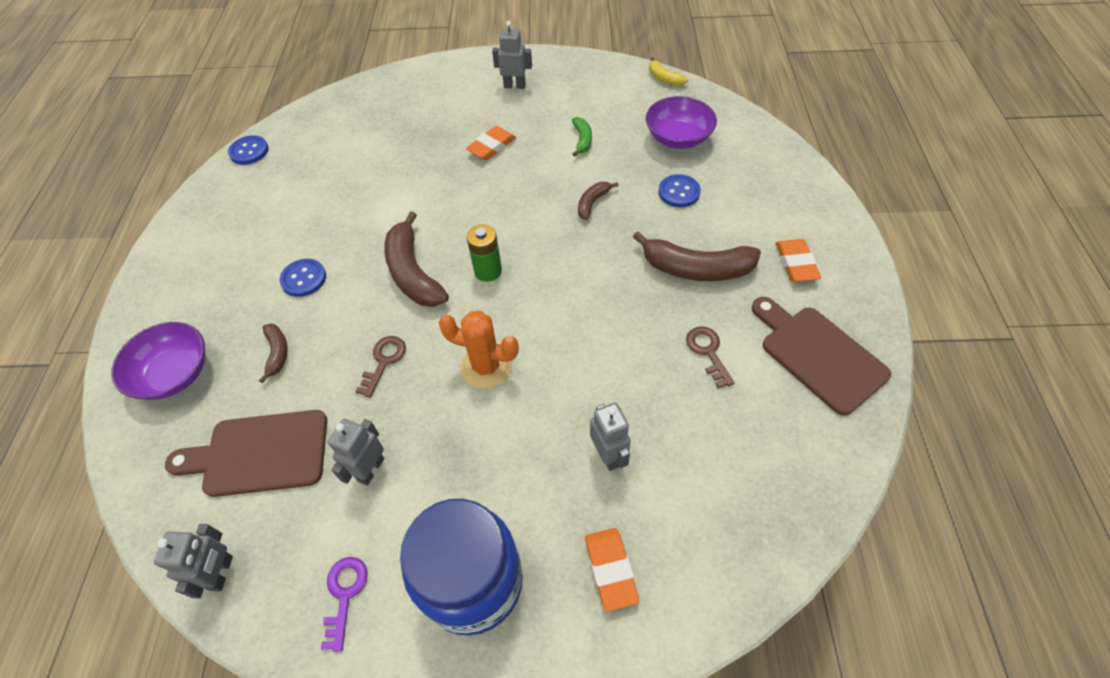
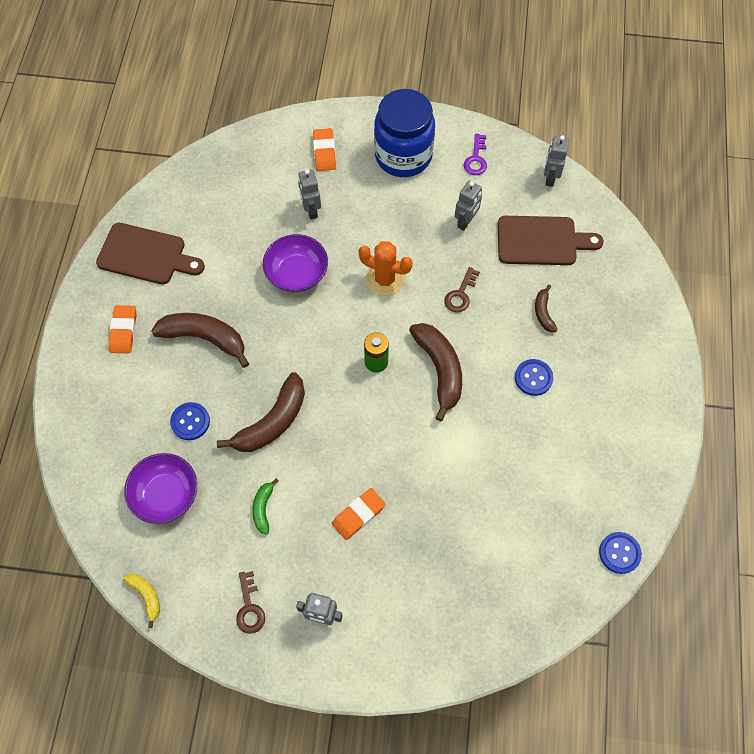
camera: 175 degrees left, 10 degrees up
(174, 374) = (619, 307): purple bowl -> purple bowl (297, 273)
(592, 203) = (272, 422): brown banana -> brown banana, size x1.96
(708, 352) = (222, 268): brown key -> brown key (249, 607)
(818, 355) = (146, 255): brown cutting board -> brown cutting board turned 45 degrees counterclockwise

